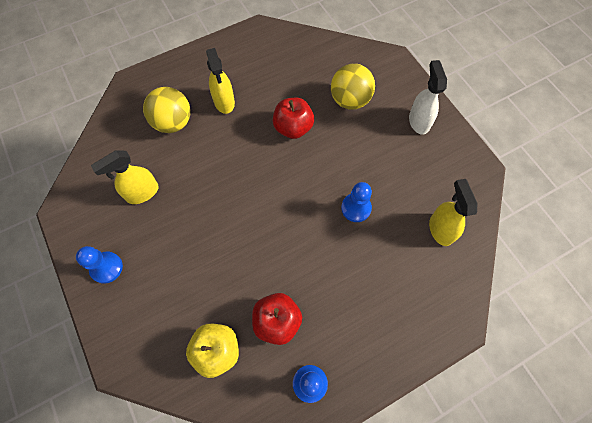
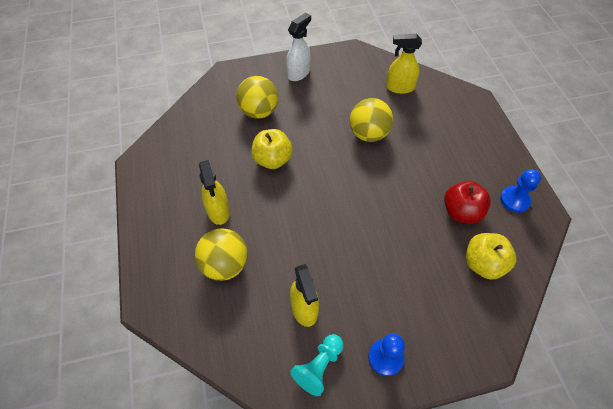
camera: 75 degrees left, 10 degrees down
(93, 216) = (319, 367): none -> turquoise pawn
(224, 102) = (218, 211): yellow spray bottle -> yellow spray bottle turned 75 degrees clockwise
(293, 128) = (272, 160): red apple -> yellow apple
(356, 208) = (368, 134): blue pawn -> yellow ball
(419, 121) = (299, 73): white spray bottle -> white spray bottle turned 120 degrees clockwise

